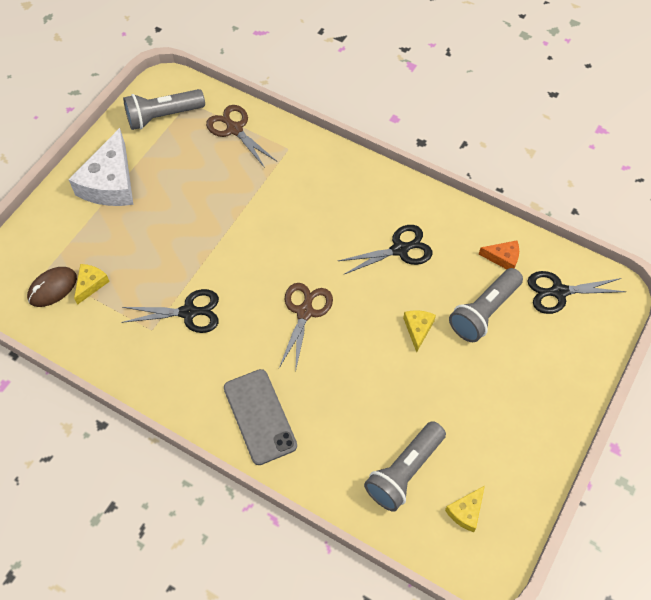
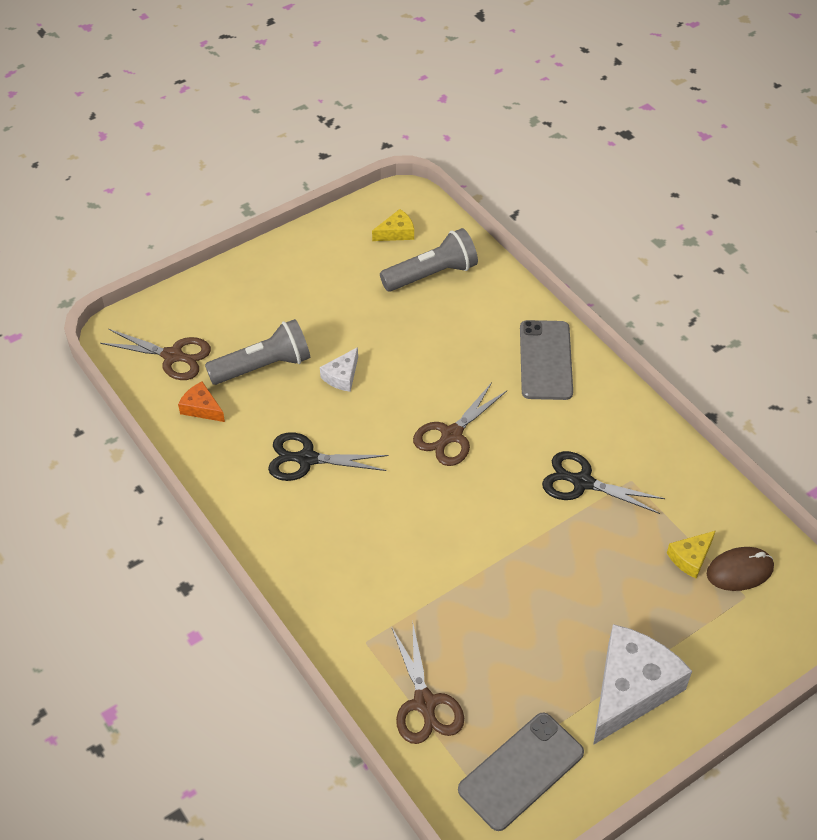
camera: 155 degrees left, 10 degrees down
(163, 116) = (521, 771): grey flashlight -> grey phone
(418, 329) = (342, 376): yellow cheese -> white cheese
(558, 292) = (173, 356): black scissors -> brown scissors

